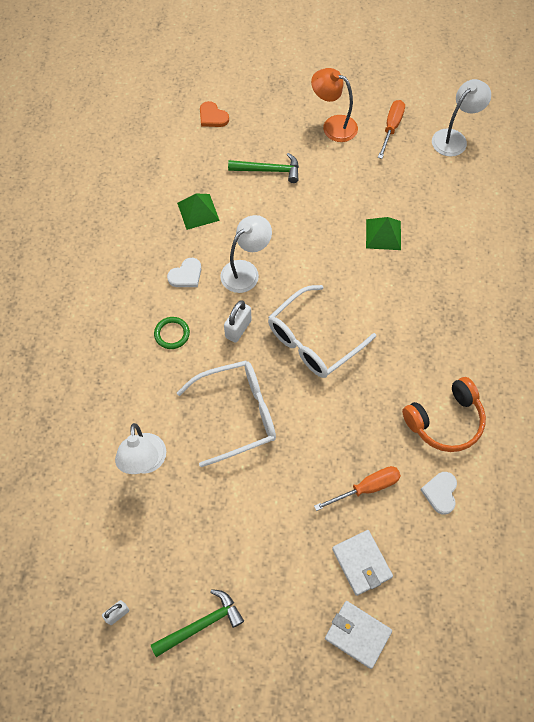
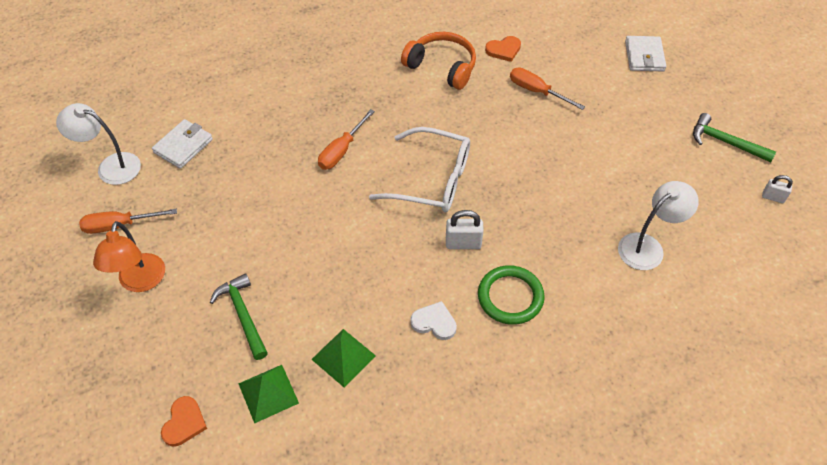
camera: 120 degrees left, 10 degrees down
(172, 334) = (510, 297): green ring -> green ring, size x1.57
(237, 414) = (547, 201): white glasses -> none
(246, 271) = (393, 270): white lamp -> none
(361, 563) = (595, 72): white wallet -> white wallet (183, 146)
(383, 234) = (274, 176): green pyramid -> green pyramid (268, 393)
(384, 291) = (342, 150): none -> orange screwdriver
(440, 493) = (504, 50): white heart -> orange heart

